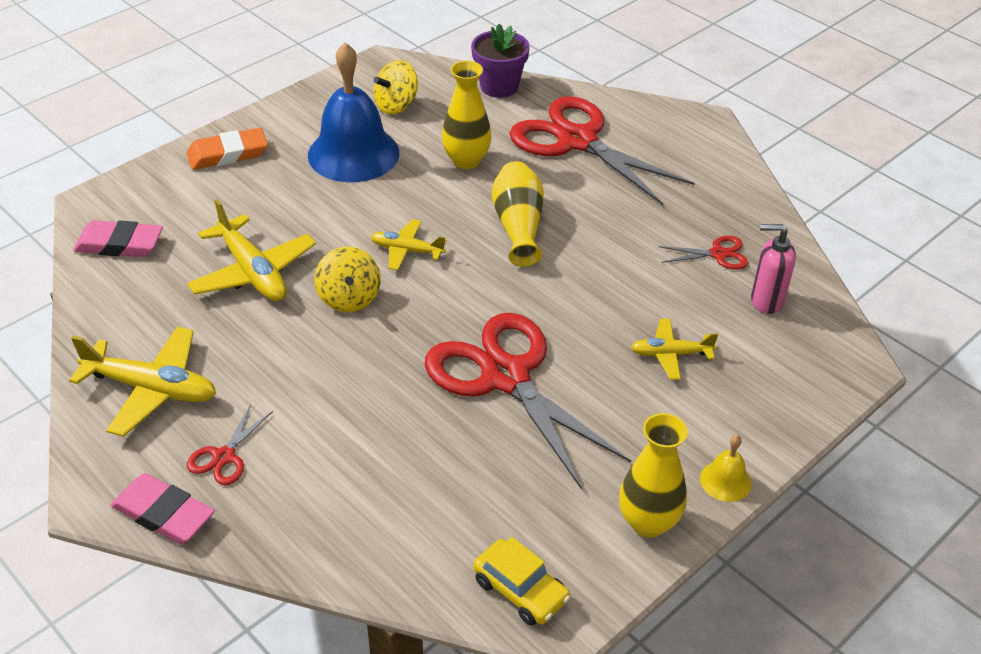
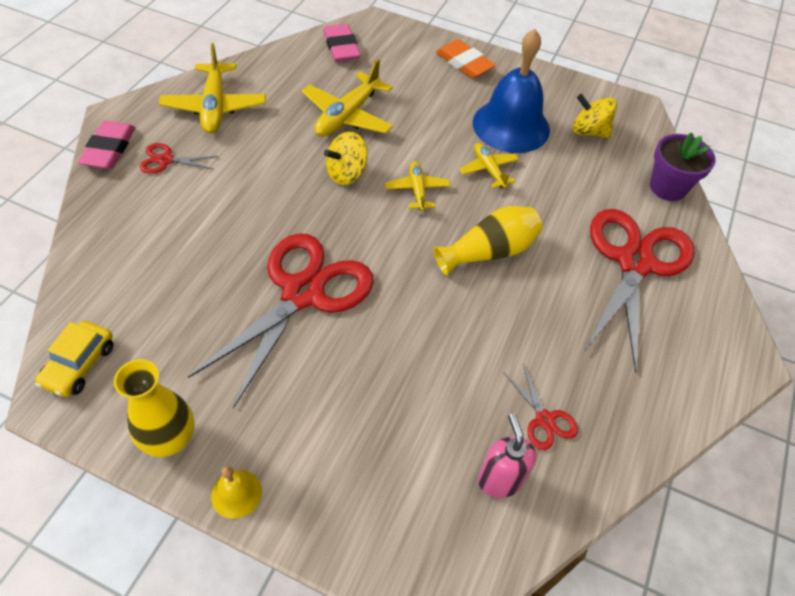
camera: 65 degrees right, 10 degrees up
(466, 161) = (550, 194): yellow vase -> none
(670, 354) = (382, 409): yellow plane -> yellow plane (488, 170)

